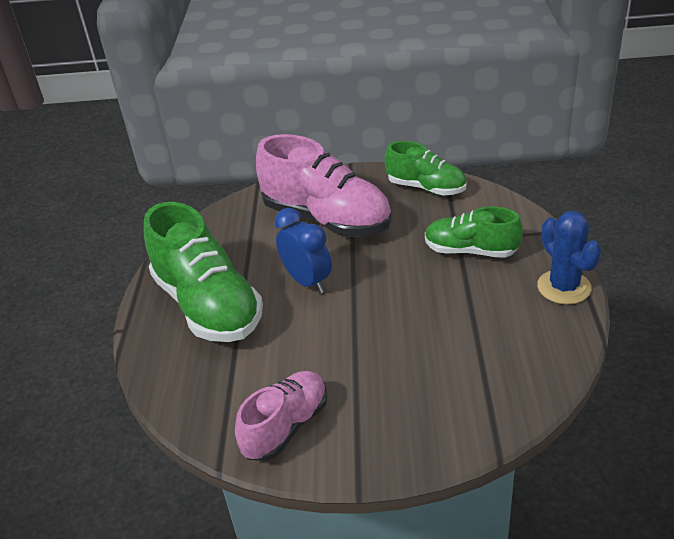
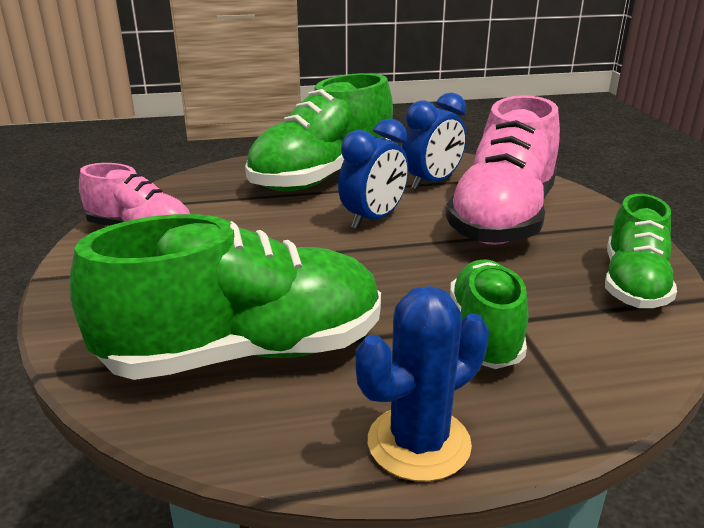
camera: 75 degrees right, 10 degrees down
(249, 243) = (432, 183): none -> blue clock
(482, 352) = (245, 352): none -> green shoe

